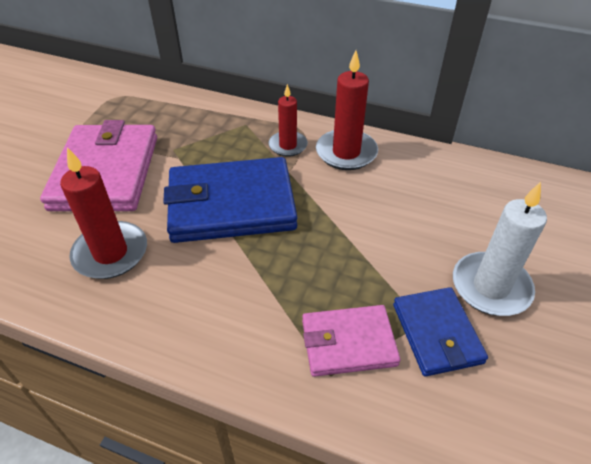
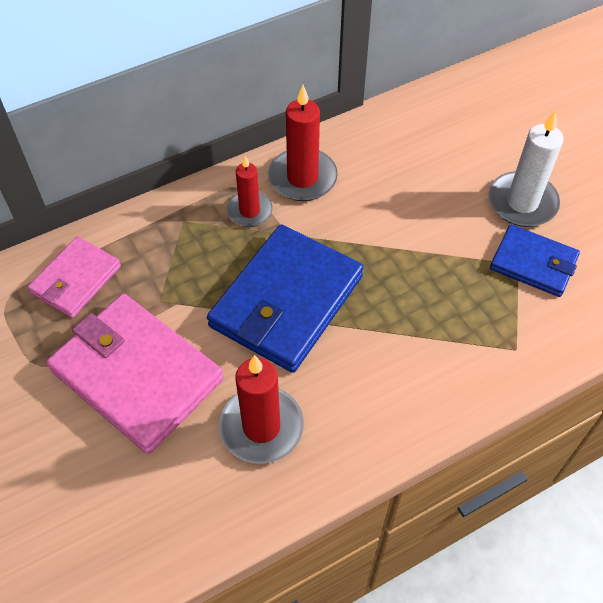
camera: 50 degrees left, 10 degrees up
(348, 343) = (499, 319): pink wallet -> pink wallet (76, 280)

